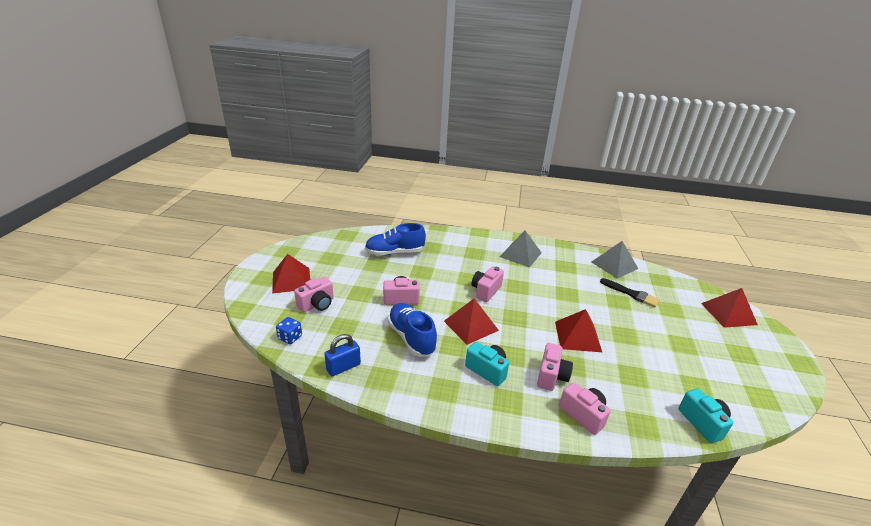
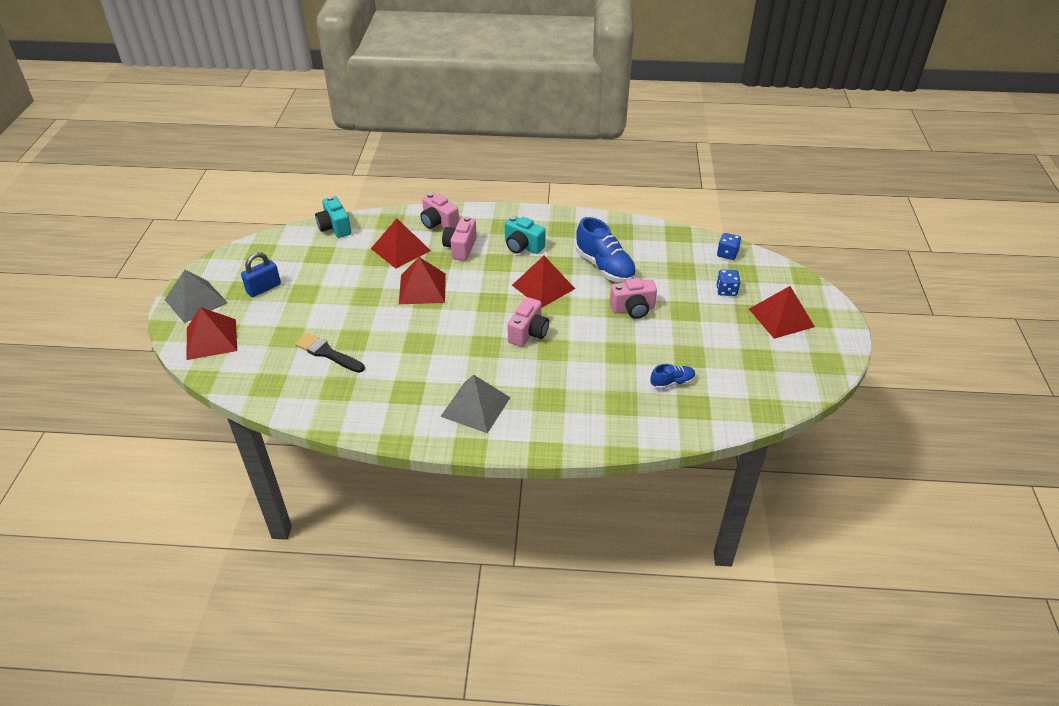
camera: 175 degrees right, 10 degrees up
(317, 304) = (726, 290): pink camera -> blue dice
(343, 367) = (658, 235): blue padlock -> blue padlock (264, 288)
(395, 252) = (672, 383): blue shoe -> blue shoe, size x0.52
(613, 382) = (400, 249): none -> red pyramid
(614, 265) = (327, 405): grey pyramid -> grey pyramid (196, 301)

